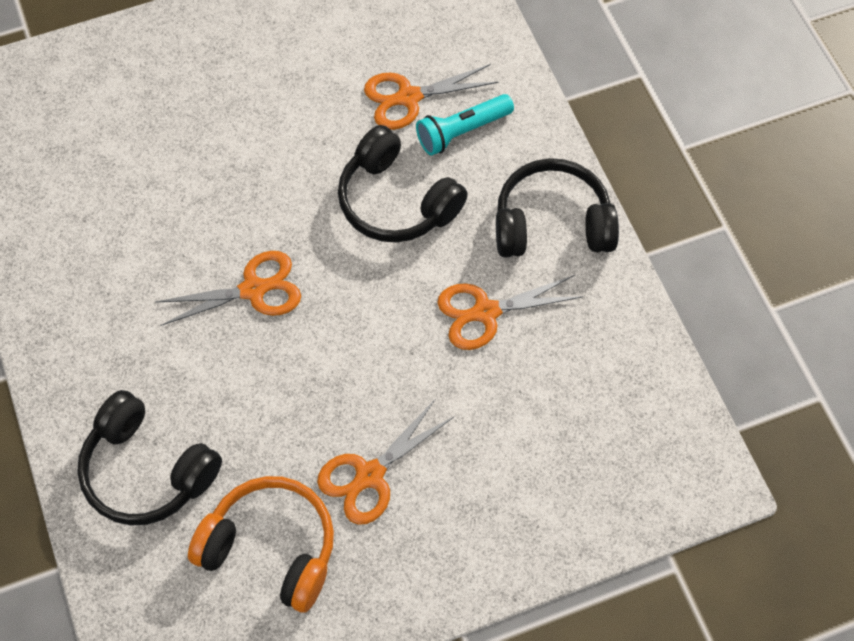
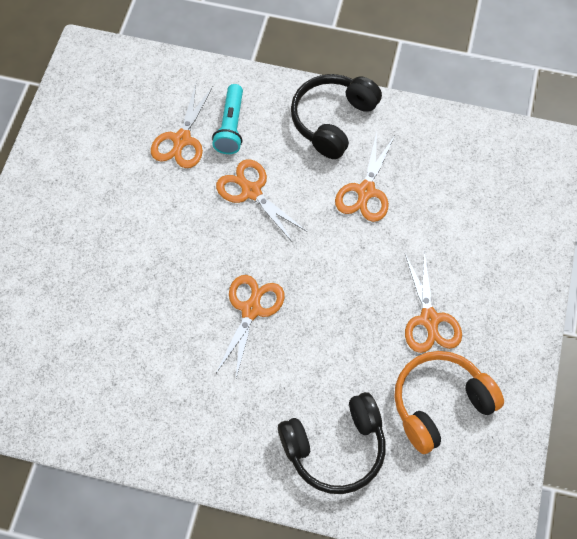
camera: 55 degrees left, 0 degrees up
(396, 201) = (251, 191): black headphones -> orange scissors

